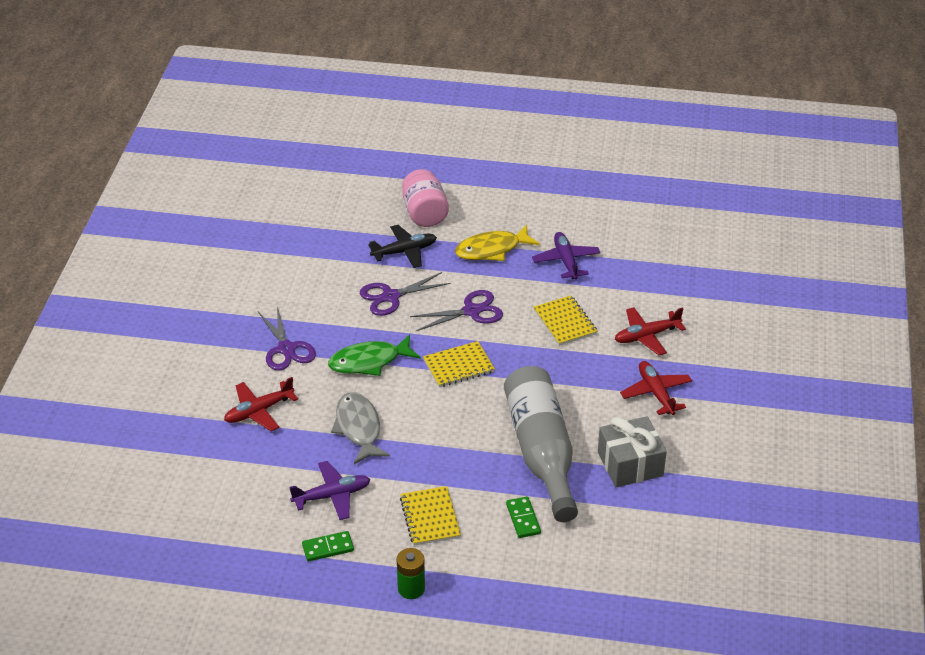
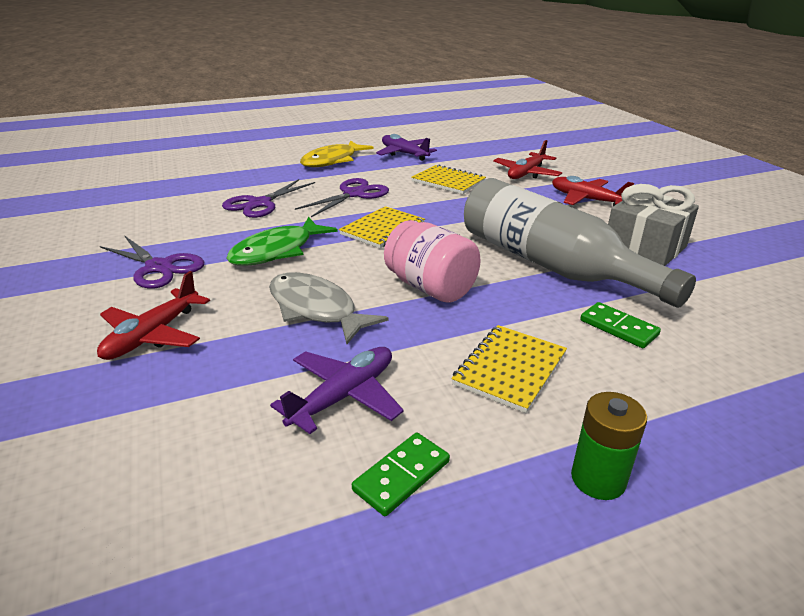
camera: 30 degrees left, 10 degrees down
(404, 251) = (249, 177): black plane -> none
(424, 213) = (249, 156): pink jar -> pink jar (430, 288)
(430, 517) = (509, 369): yellow notebook -> yellow notebook turned 75 degrees clockwise

